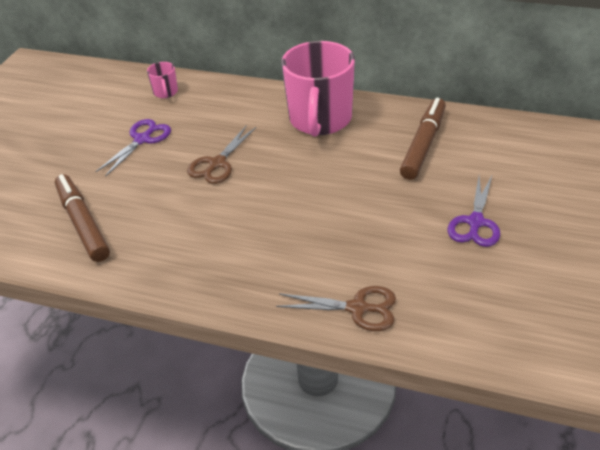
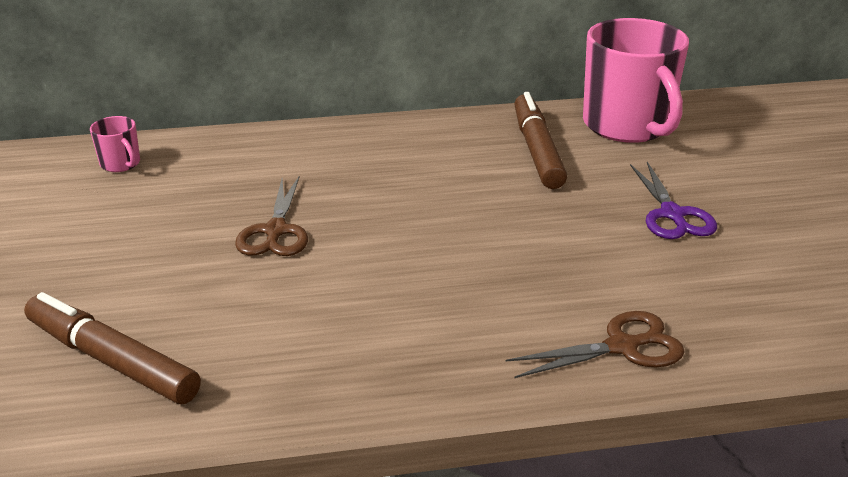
camera: 30 degrees left, 10 degrees down
(142, 139) = (129, 228): purple scissors -> none
(320, 120) = (381, 151): pink mug -> pink mug (628, 126)

